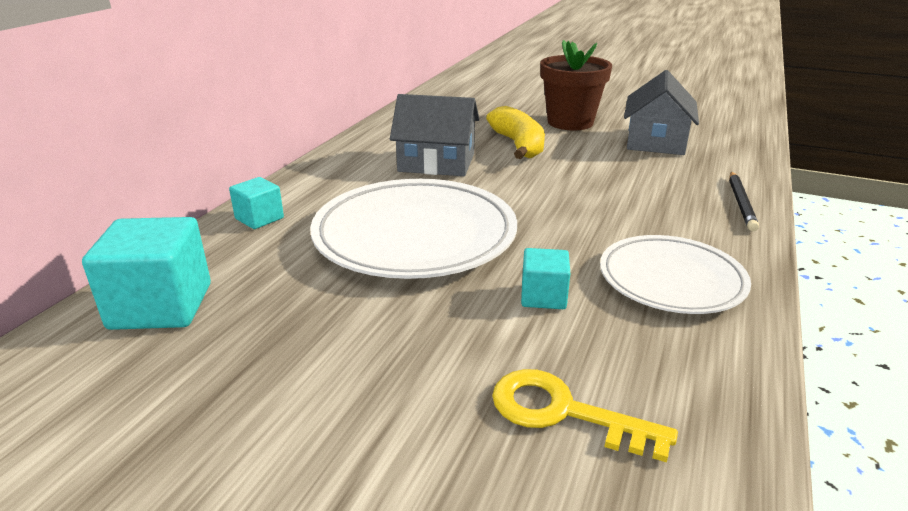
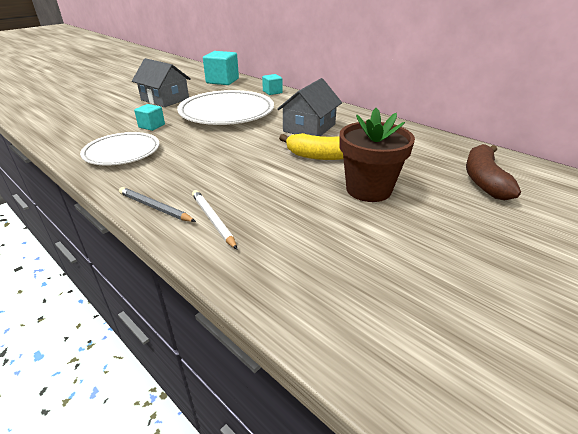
camera: 110 degrees right, 5 degrees up
(502, 90) = (483, 180): none -> brown banana
(563, 412) = (97, 117): yellow key -> none
(655, 141) = (296, 218): grey house -> grey house (165, 99)
(711, 171) = (213, 220): none -> white pencil
(740, 203) = (155, 207): black pencil -> grey pencil

